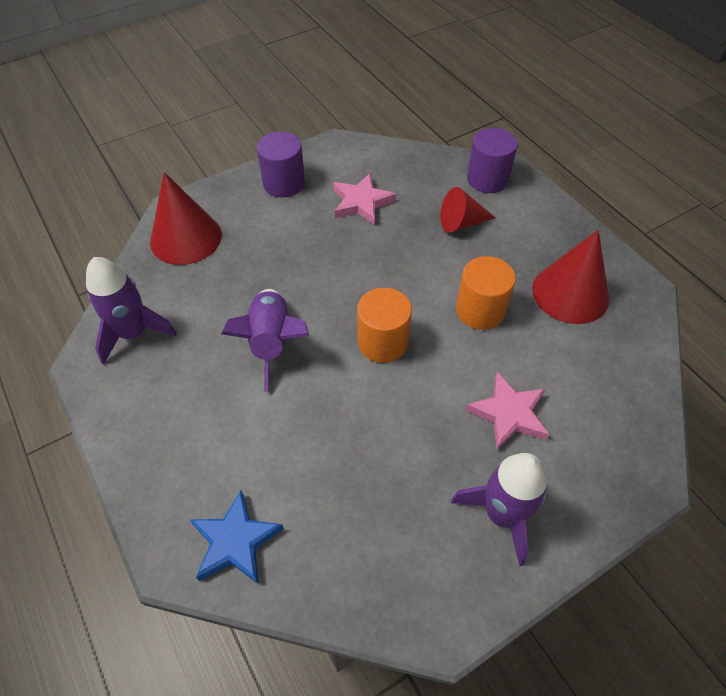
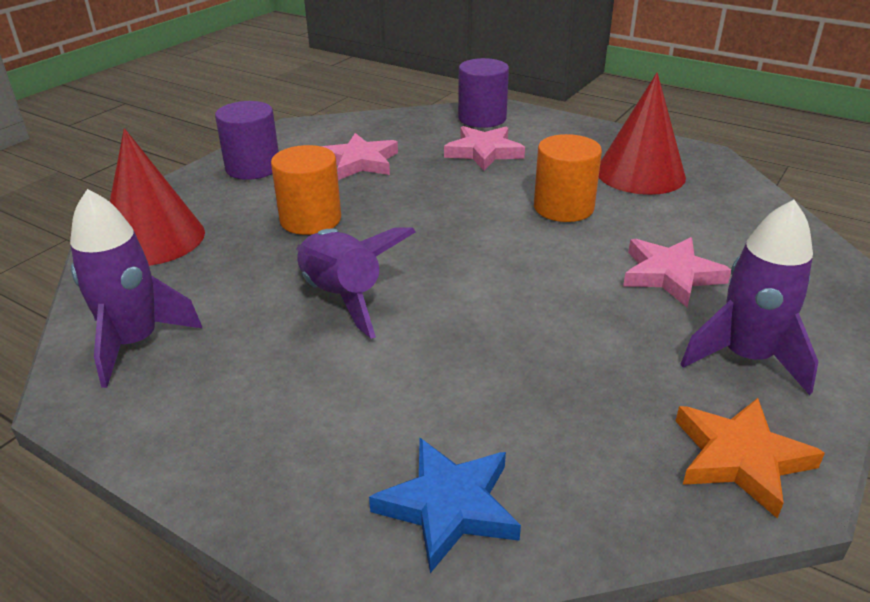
camera: 25 degrees left, 20 degrees down
(383, 342) = (480, 259): orange cylinder -> orange cylinder (310, 220)
(429, 592) = (740, 458): none -> orange star
(461, 223) = (484, 152): red cone -> pink star

